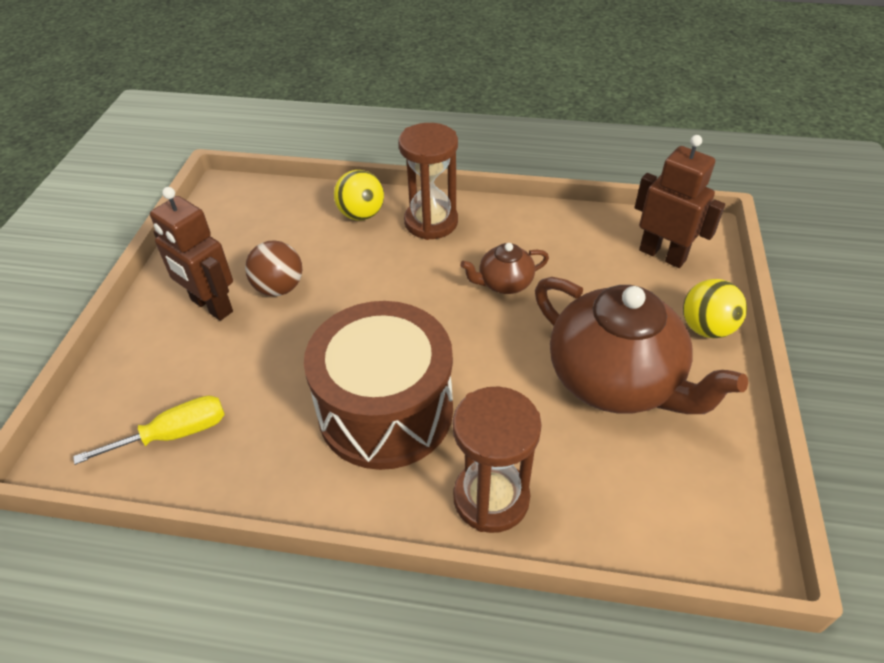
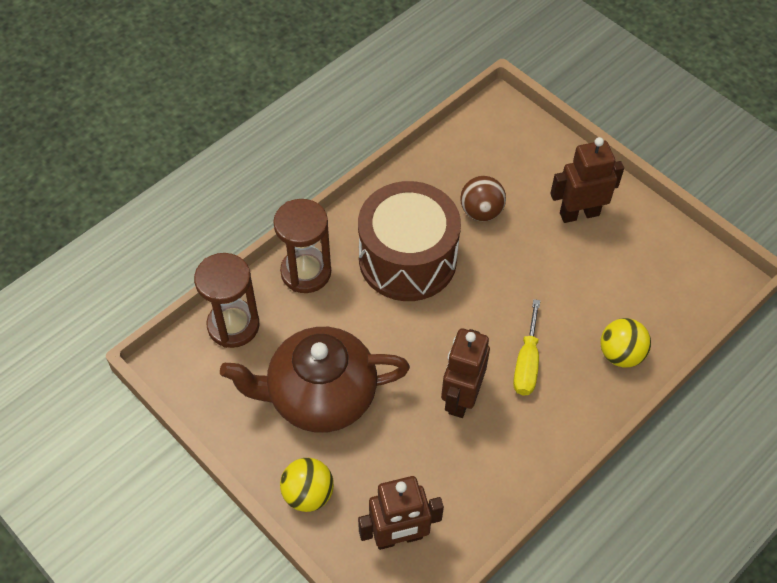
camera: 125 degrees right, 10 degrees up
(174, 434) = (477, 156): yellow screwdriver -> yellow screwdriver (526, 363)
(279, 288) = (568, 258): brown ball -> brown ball (481, 211)
(431, 222) = (573, 397): brown hourglass -> brown hourglass (233, 325)
(504, 283) = (461, 398): brown teapot -> brown robot

